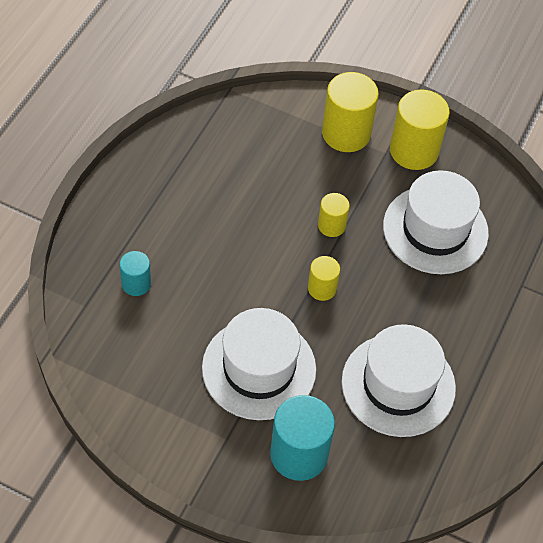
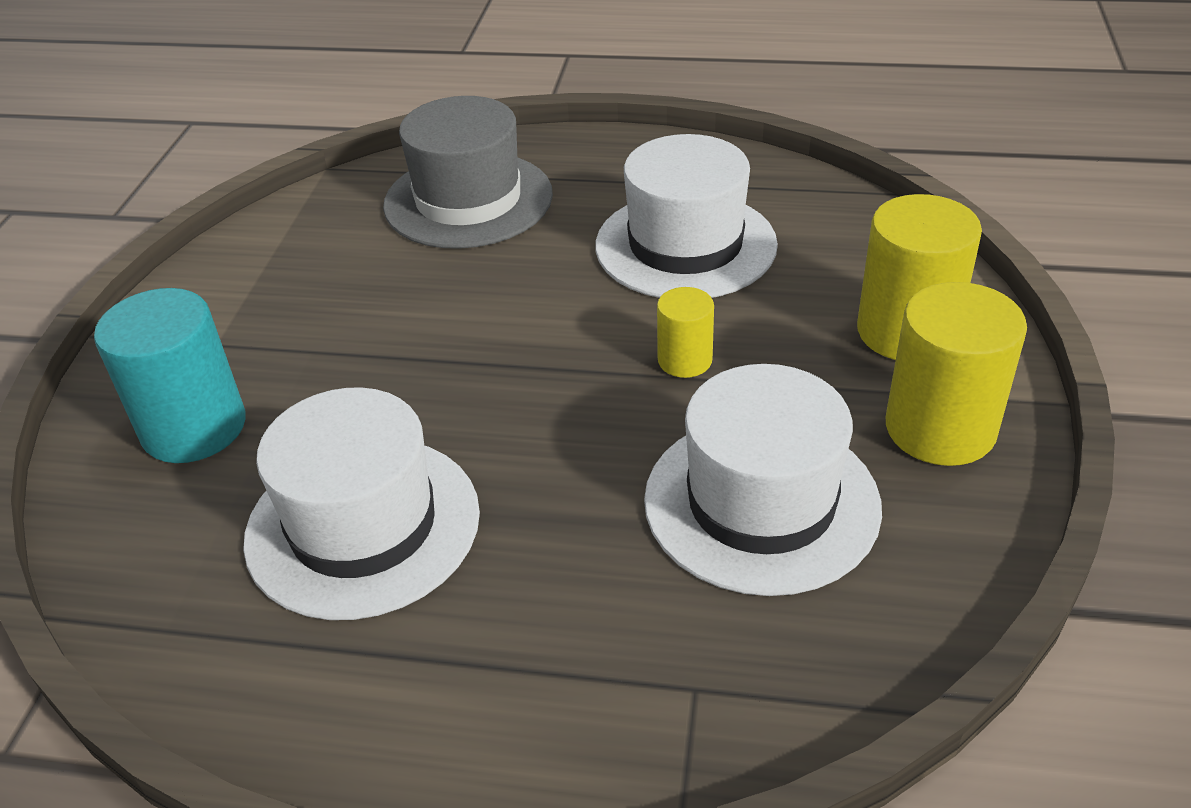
camera: 80 degrees right, 15 degrees down
(136, 284) = (468, 200): turquoise cylinder -> grey hat
(259, 368) = (353, 346): white hat -> white hat (685, 245)
(322, 288) = (542, 379): yellow cylinder -> none

